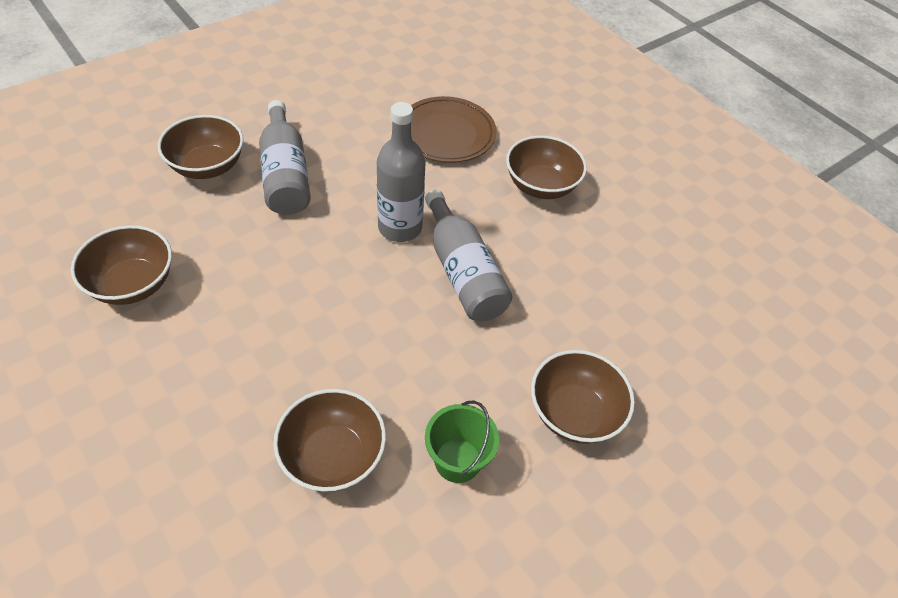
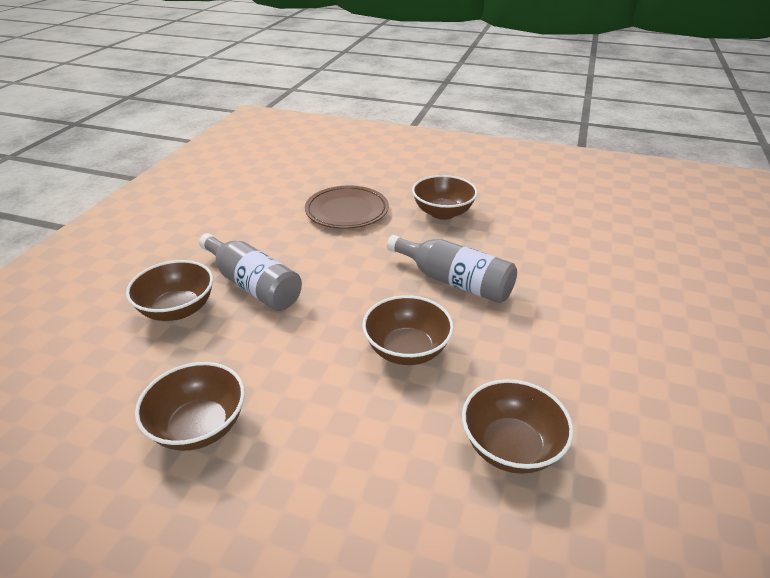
camera: 30 degrees left, 15 degrees down
(400, 227) = (380, 277): grey bottle -> none
(457, 460) = (592, 393): green bucket -> none
(574, 413) = (619, 322): brown bowl -> brown bowl (407, 350)

